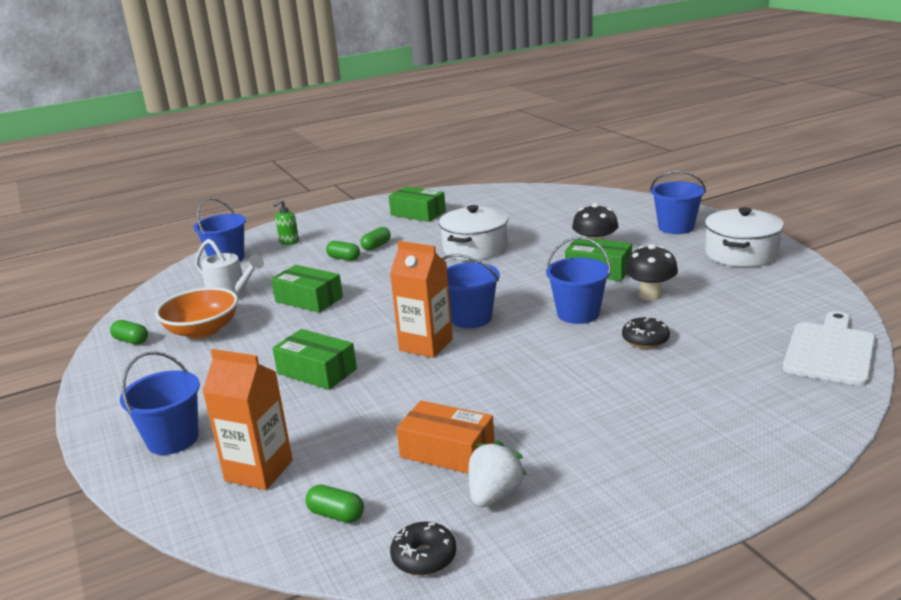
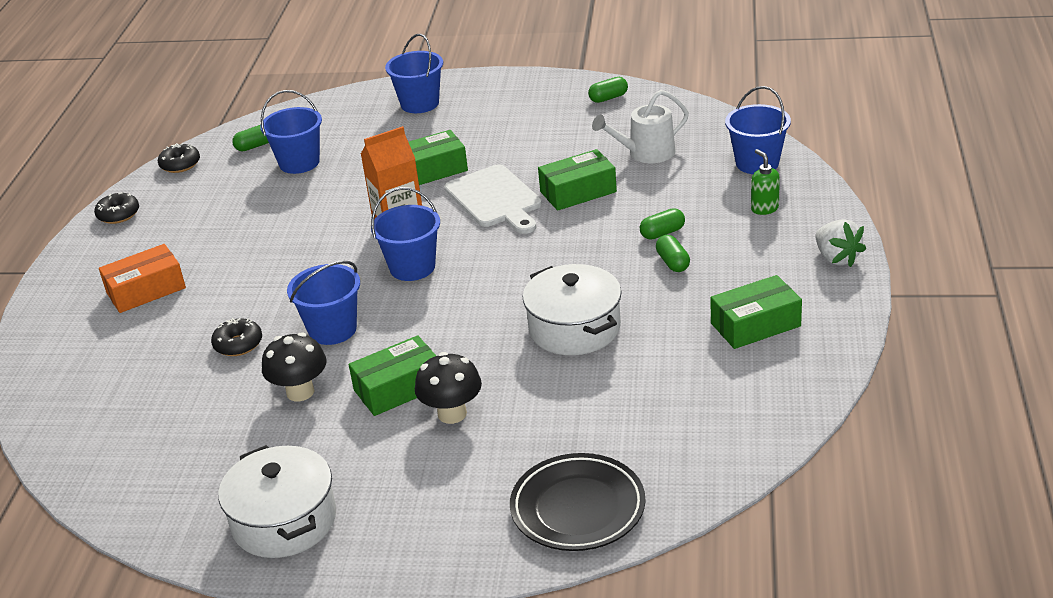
camera: 125 degrees right, 10 degrees up
(202, 330) = (583, 131): orange bowl -> none
(259, 471) = (336, 128): orange carton -> none
(447, 451) = (251, 198): orange box -> orange box (146, 290)
(494, 495) = (187, 201): white strawberry -> white strawberry (837, 258)
(572, 535) = (118, 214): none -> black donut
(610, 204) = (578, 508): none -> black plate
(676, 227) = (422, 519): blue bucket -> blue bucket (299, 163)
(829, 351) = (71, 435): white cutting board -> white cutting board (495, 199)

